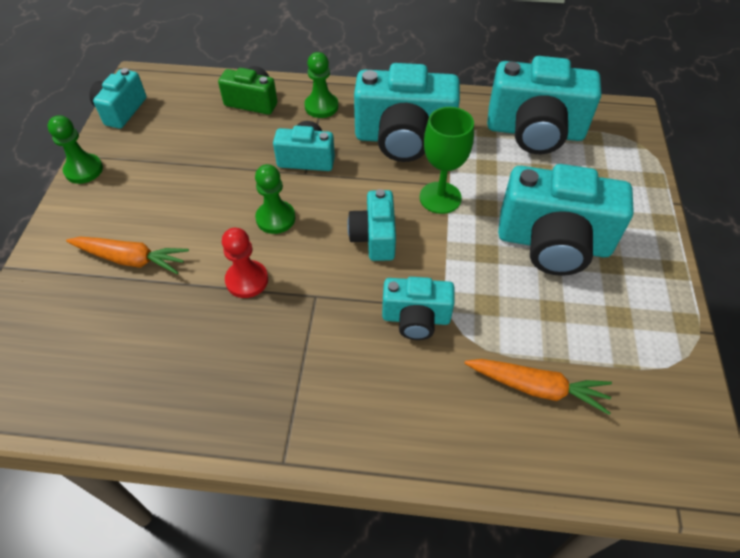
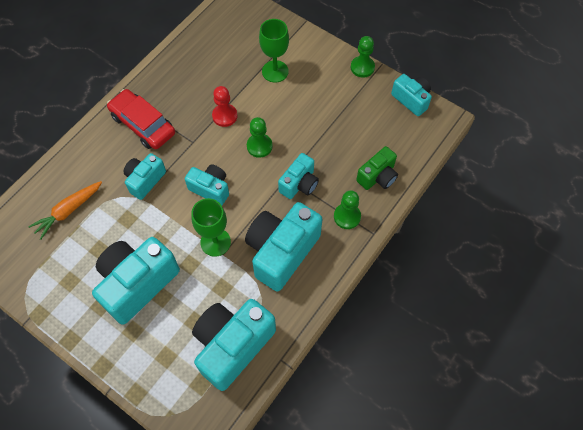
camera: 120 degrees right, 10 degrees up
(131, 259) = (275, 71): orange carrot -> green goblet
(325, 380) = (143, 124): none -> red car

